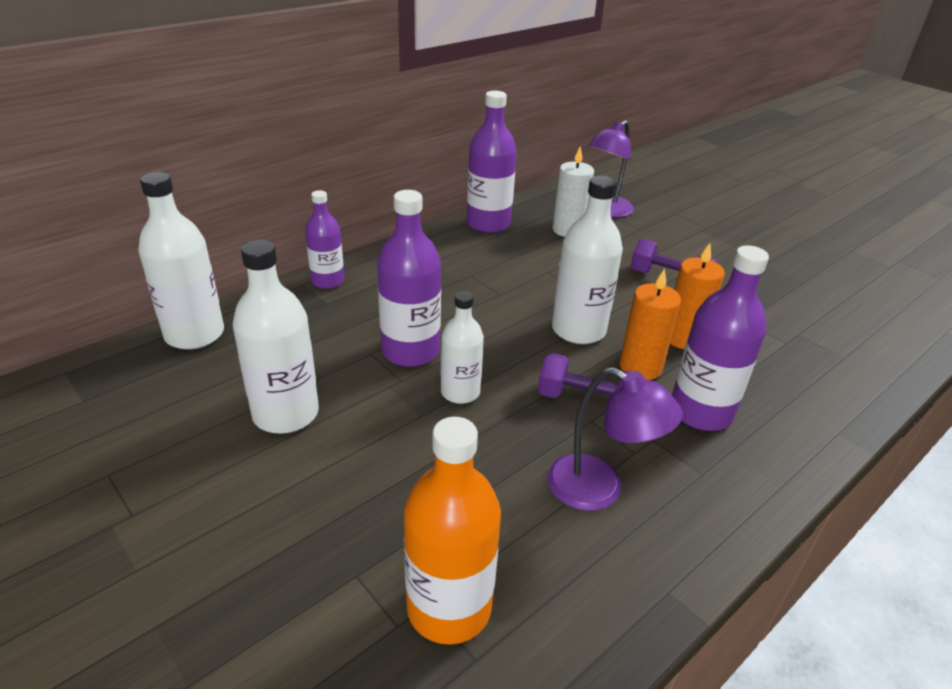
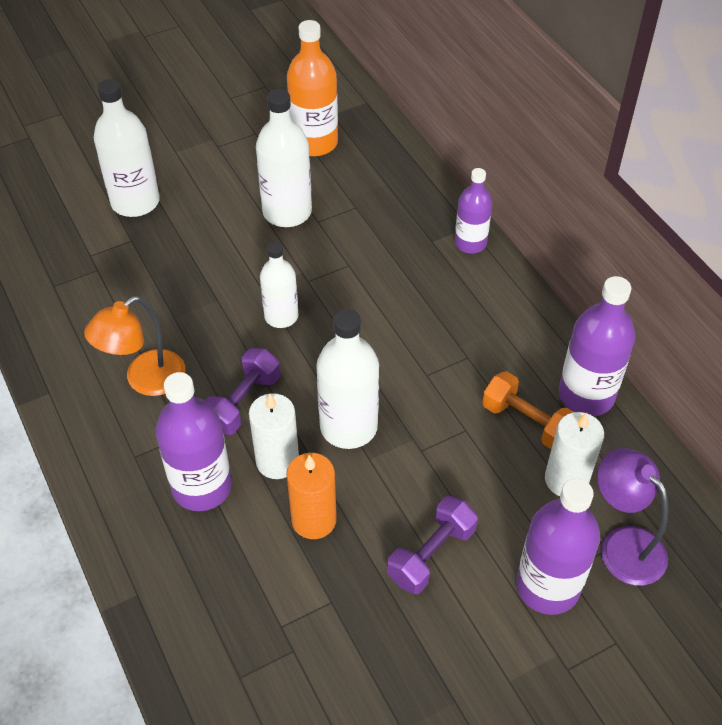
camera: 105 degrees right, 15 degrees up
(194, 334) = (399, 161): white bottle -> white bottle (135, 202)
(410, 351) = (345, 291): purple bottle -> purple bottle (547, 586)
(449, 607) = (90, 279): orange bottle -> orange bottle (314, 143)
(526, 246) = (527, 422): none -> orange dumbbell
(599, 490) = (145, 380): purple lamp -> orange lamp
(640, 367) = (277, 461): orange candle -> white candle

